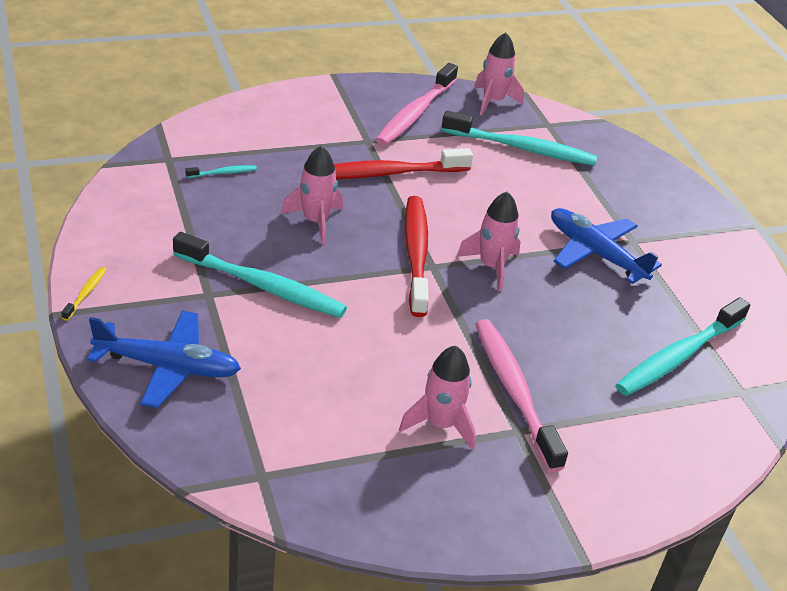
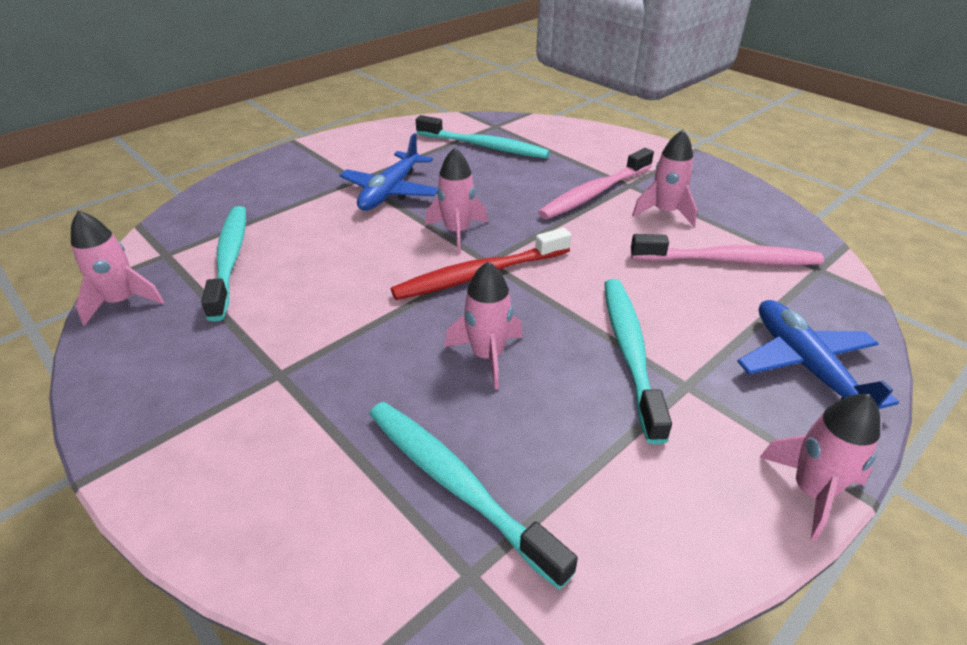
camera: 110 degrees left, 0 degrees up
(85, 293) = (811, 491): yellow toothbrush -> pink rocket
(223, 173) = (456, 485): turquoise toothbrush -> turquoise toothbrush, size x2.39
(386, 173) = (348, 335): red toothbrush -> none
(415, 113) = (183, 354): pink toothbrush -> pink toothbrush (728, 260)

